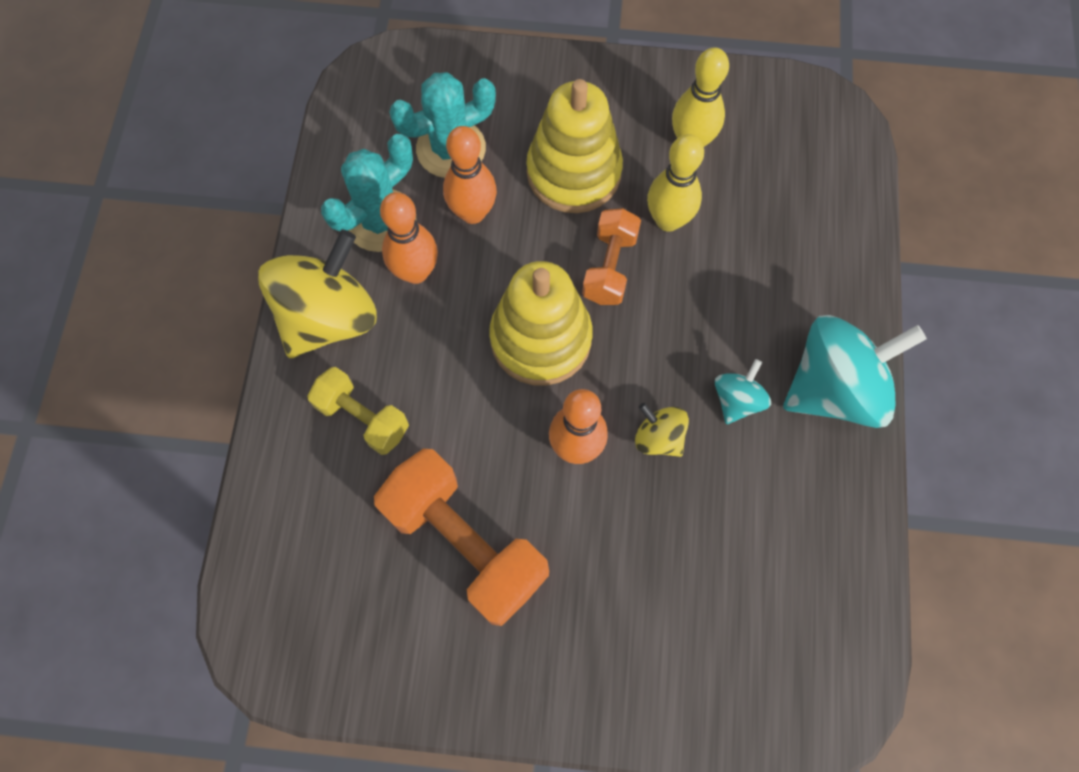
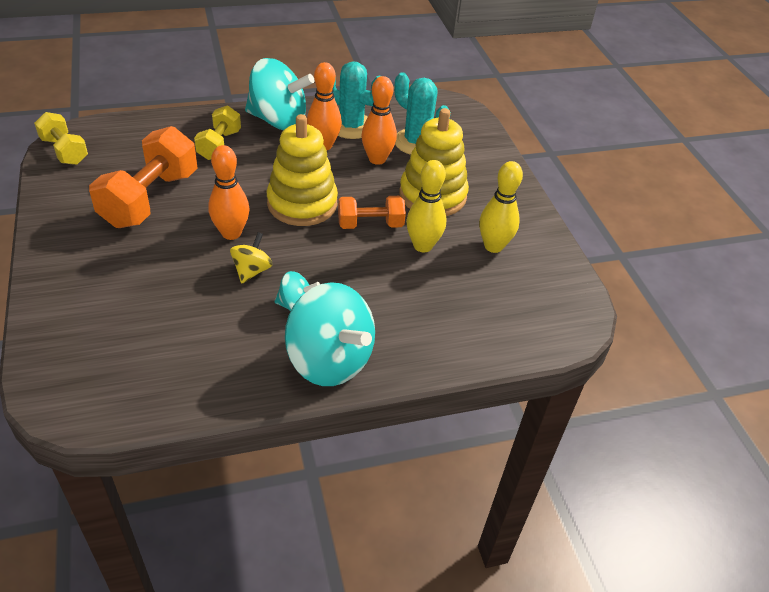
camera: 65 degrees right, 25 degrees down
(296, 660) = (64, 151): none -> yellow dumbbell
(329, 317) = (278, 121): yellow spinning top -> turquoise spinning top

